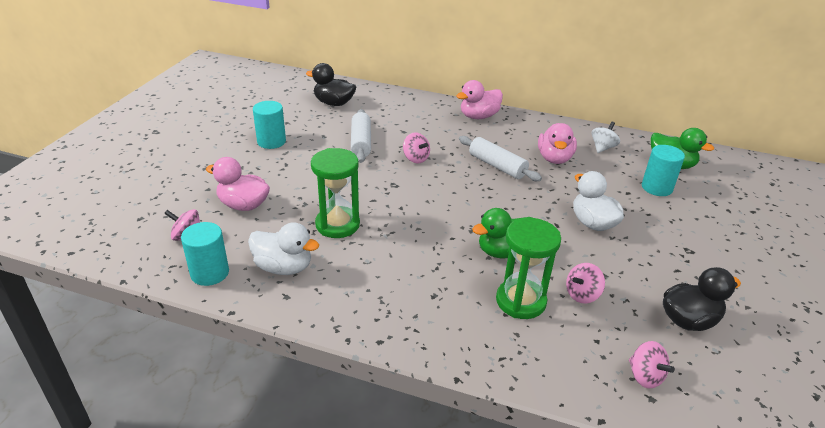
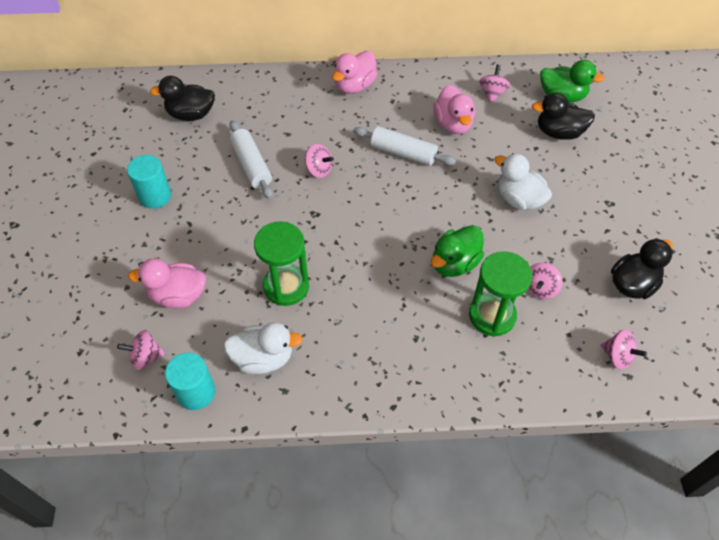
camera: 20 degrees left, 20 degrees up
(602, 148) = (492, 93): white spinning top -> pink spinning top
(656, 188) = (559, 132): turquoise cylinder -> black duck

